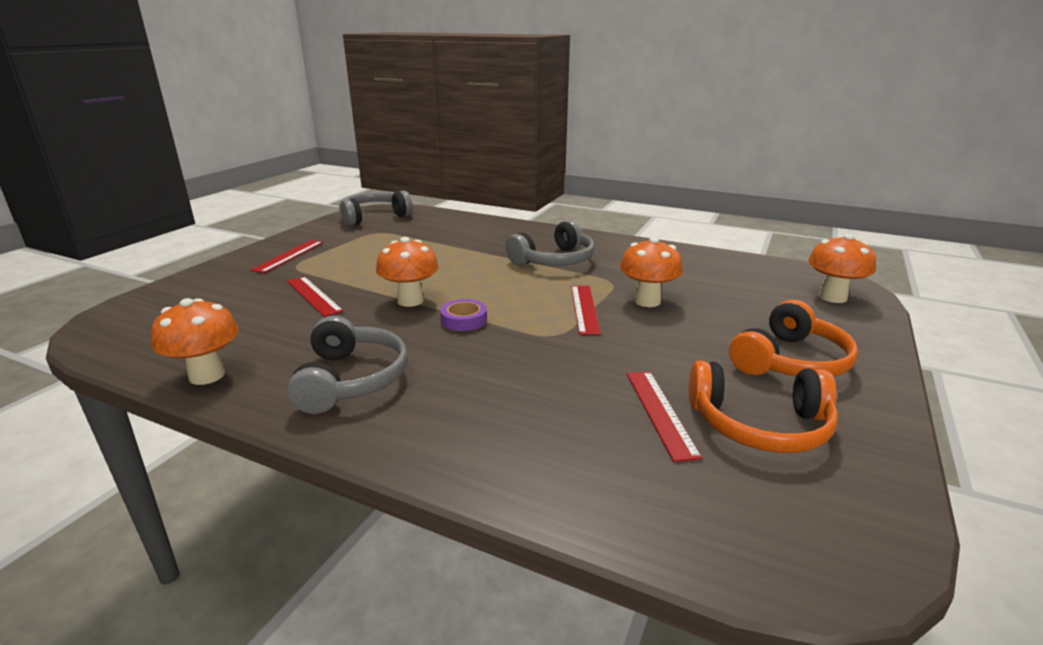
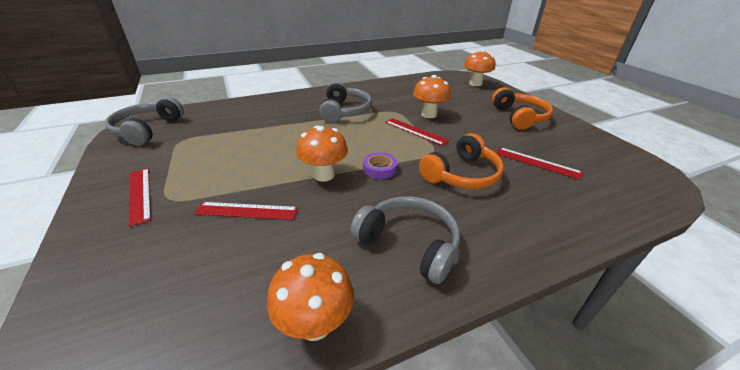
camera: 50 degrees left, 10 degrees up
(759, 425) = (563, 148): orange headphones -> orange headphones (461, 174)

